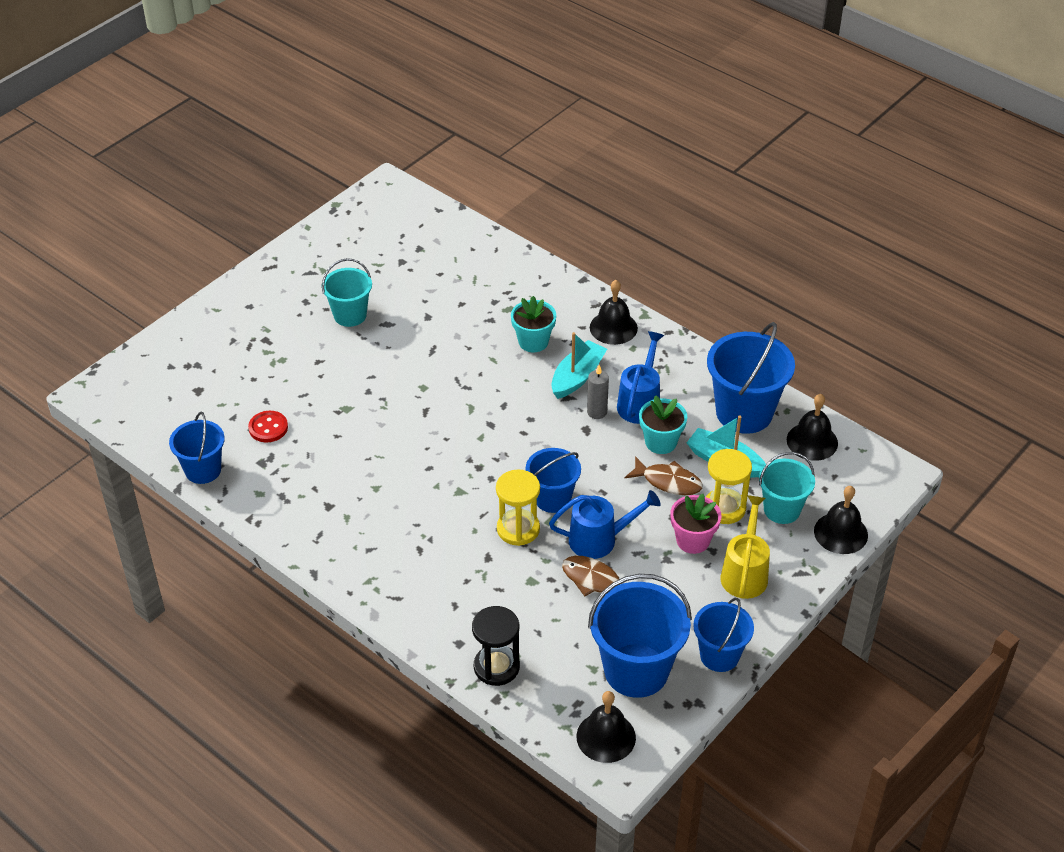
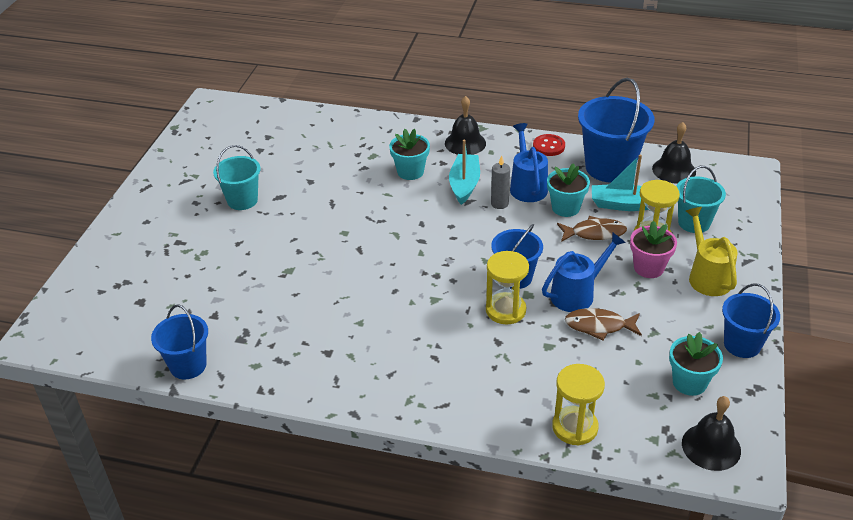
camera: 25 degrees left, 5 degrees down
(268, 428) = (227, 309): red button -> red button (548, 146)
(496, 667) = (575, 427): black hourglass -> yellow hourglass
(636, 670) = (689, 382): blue bucket -> turquoise flower pot
(840, 533) = (749, 223): black bell -> none

